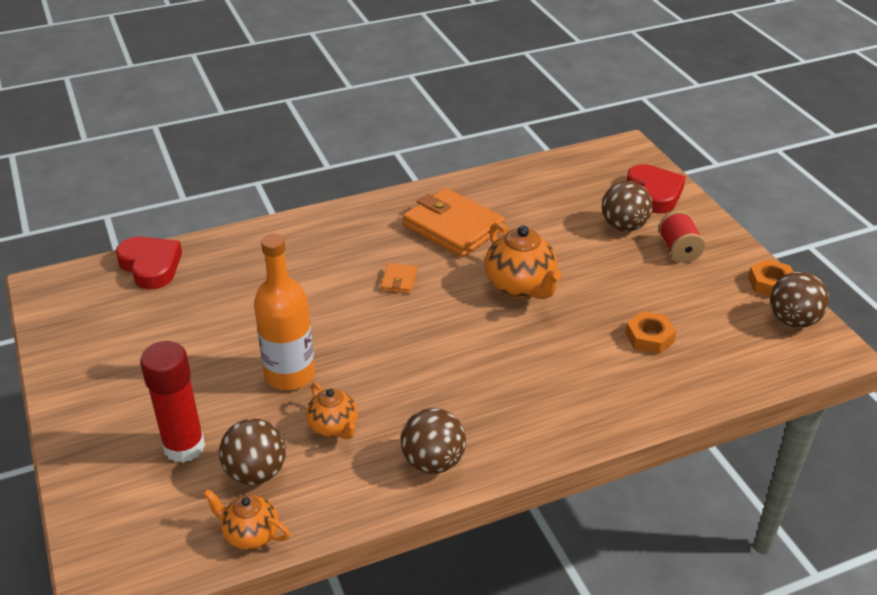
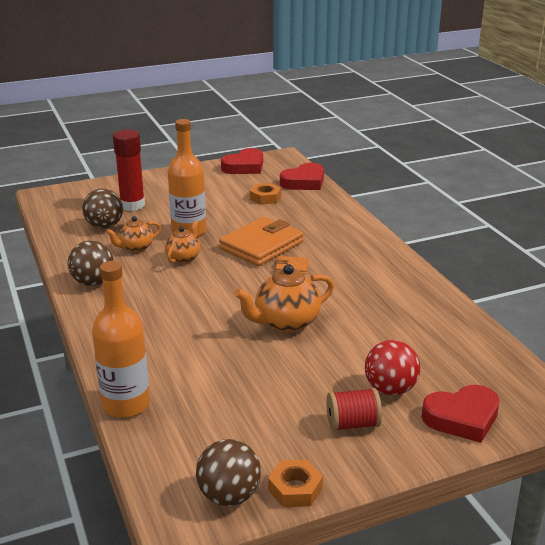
camera: 90 degrees right, 10 degrees down
(70, 325) = (244, 166): none -> red heart
(250, 534) = (58, 227): orange teapot -> orange teapot (183, 258)
(453, 227) = (370, 291): orange wallet -> orange wallet (261, 245)
(624, 226) = (390, 389): brown ball -> red ball
(649, 337) = (210, 389): orange nut -> orange nut (265, 198)
(689, 398) = (126, 404): none -> orange bottle

